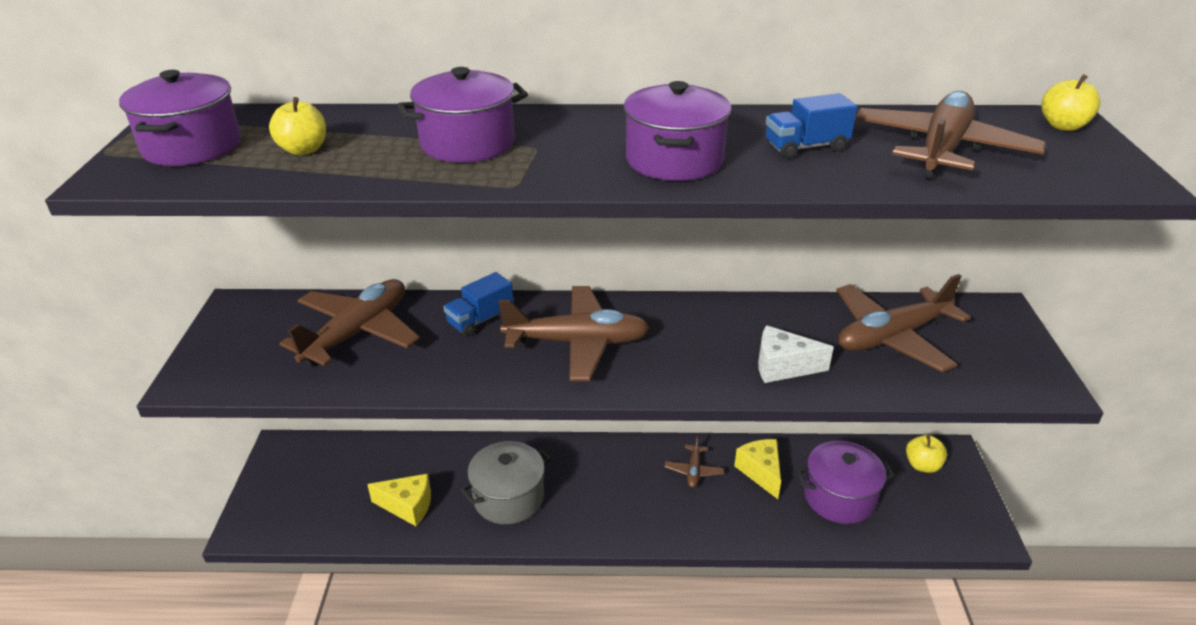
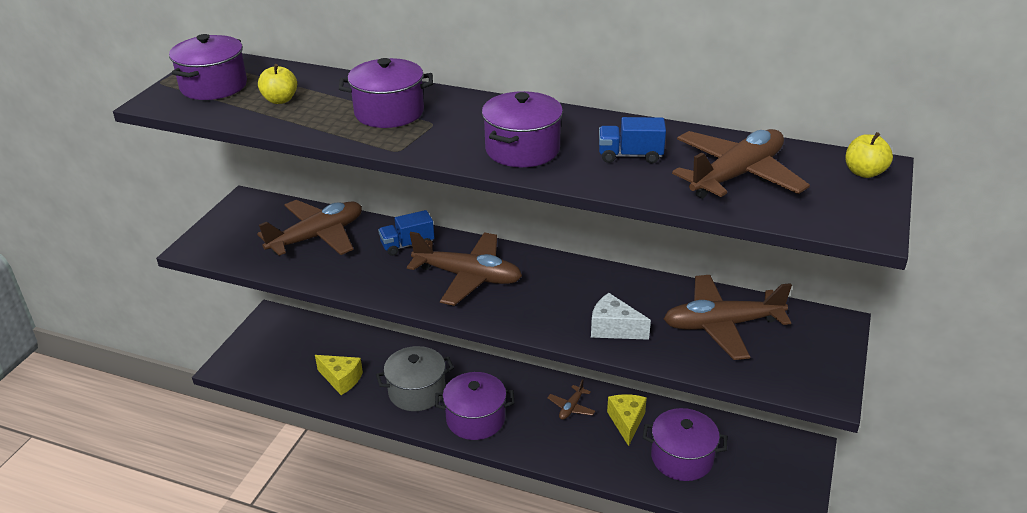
camera: 20 degrees right, 0 degrees up
(594, 513) = (475, 419): none -> purple pot
(922, 465) = (773, 451): yellow apple -> none

